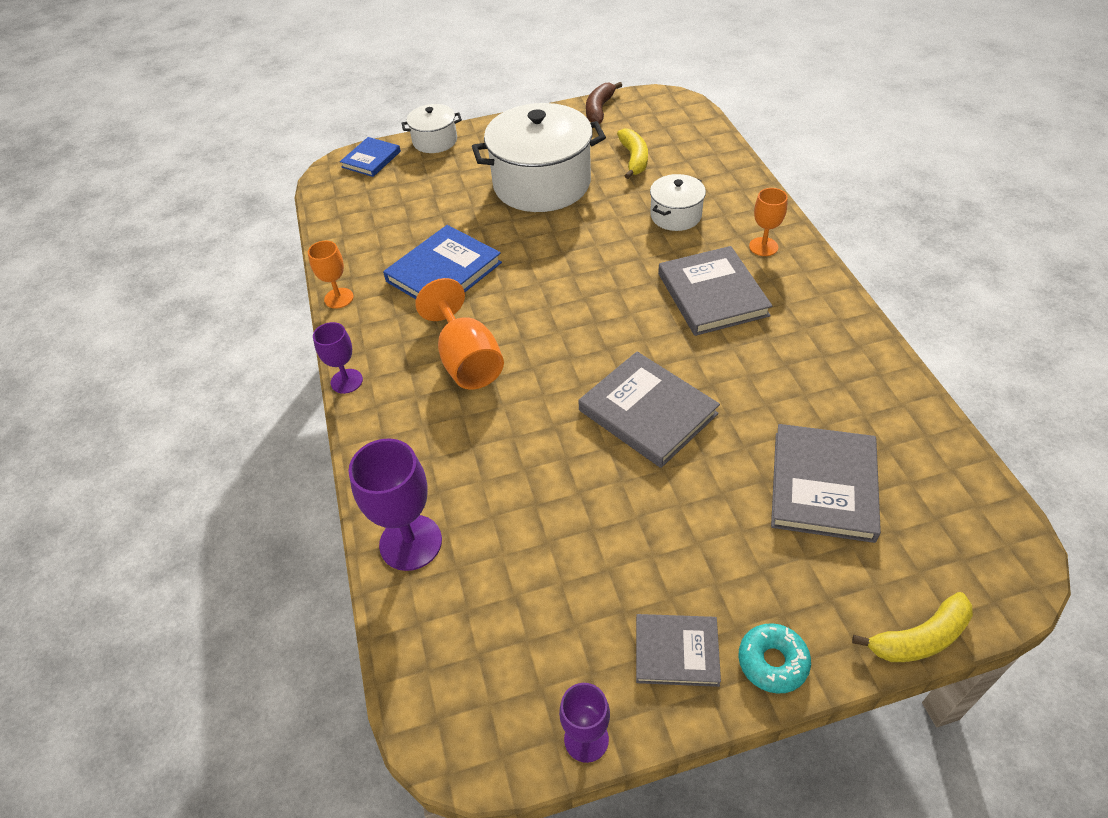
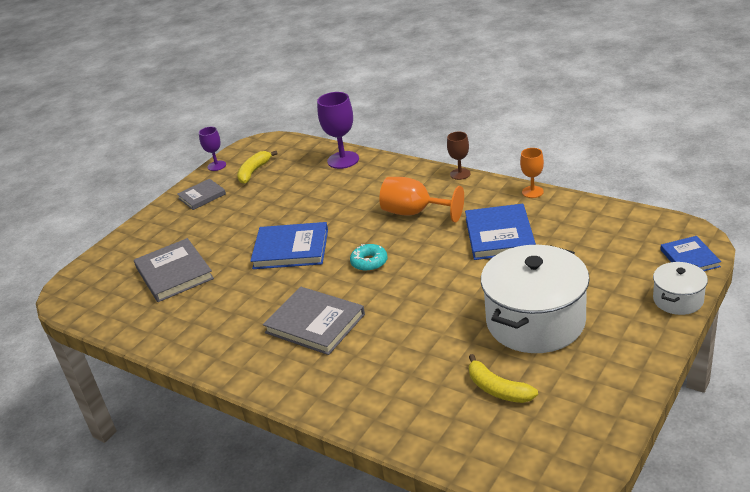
camera: 140 degrees right, 15 degrees down
(346, 381) = (460, 174): purple goblet -> brown goblet
(599, 109) = (606, 422): brown banana -> none
(648, 412) = (291, 249): grey book -> blue book
(676, 215) = (401, 361): white pot -> none
(763, 247) = (310, 377): orange goblet -> none
(772, 662) = (161, 213): turquoise donut -> turquoise donut (369, 262)
(919, 638) = (103, 250): yellow banana -> yellow banana (254, 172)

